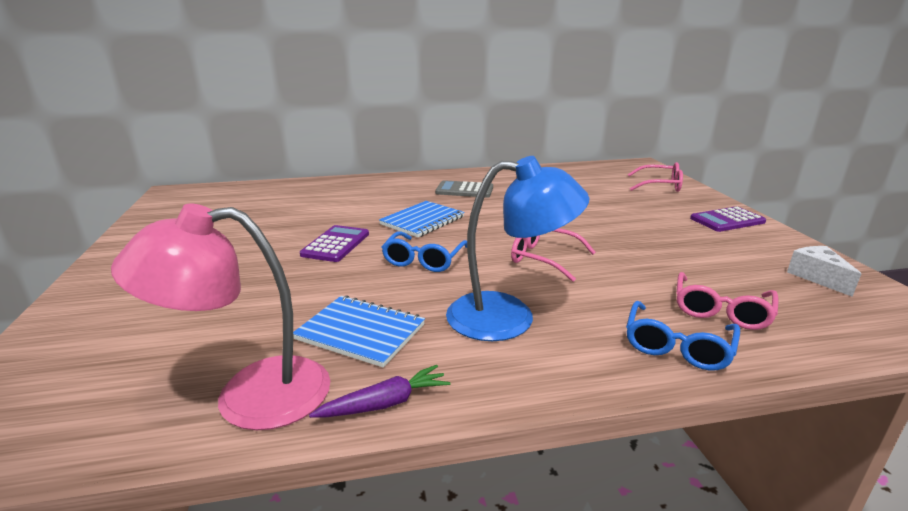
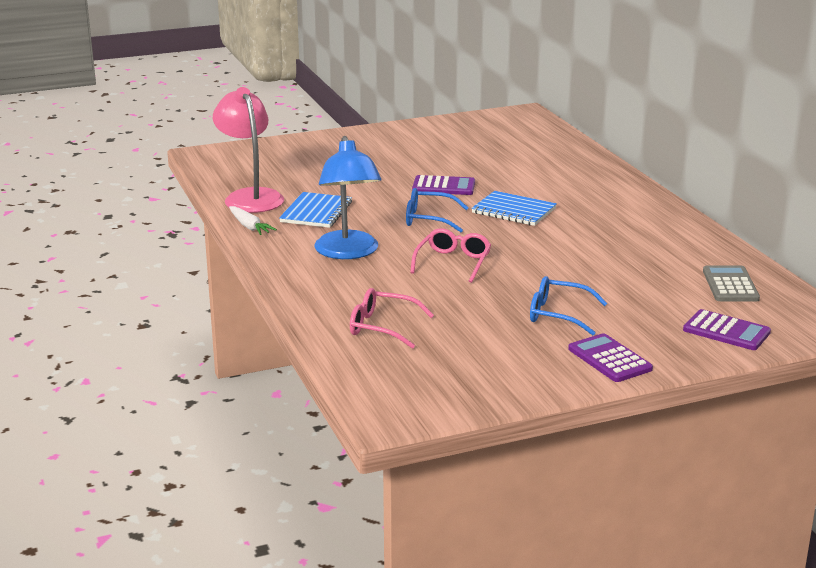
camera: 80 degrees right, 0 degrees up
(384, 403) = (249, 226): purple carrot -> white carrot
(464, 190) = (617, 221): grey calculator -> grey calculator (730, 285)
(660, 185) = (726, 331): pink glasses -> purple calculator
(677, 346) = (324, 305): blue glasses -> blue glasses (558, 314)
(817, 277) = (466, 382): white cheese -> none

